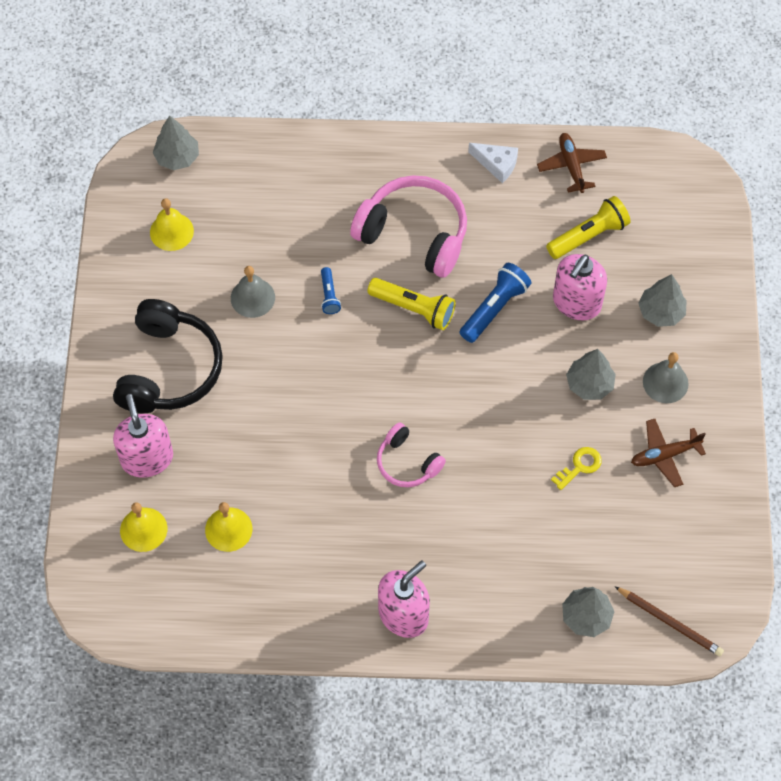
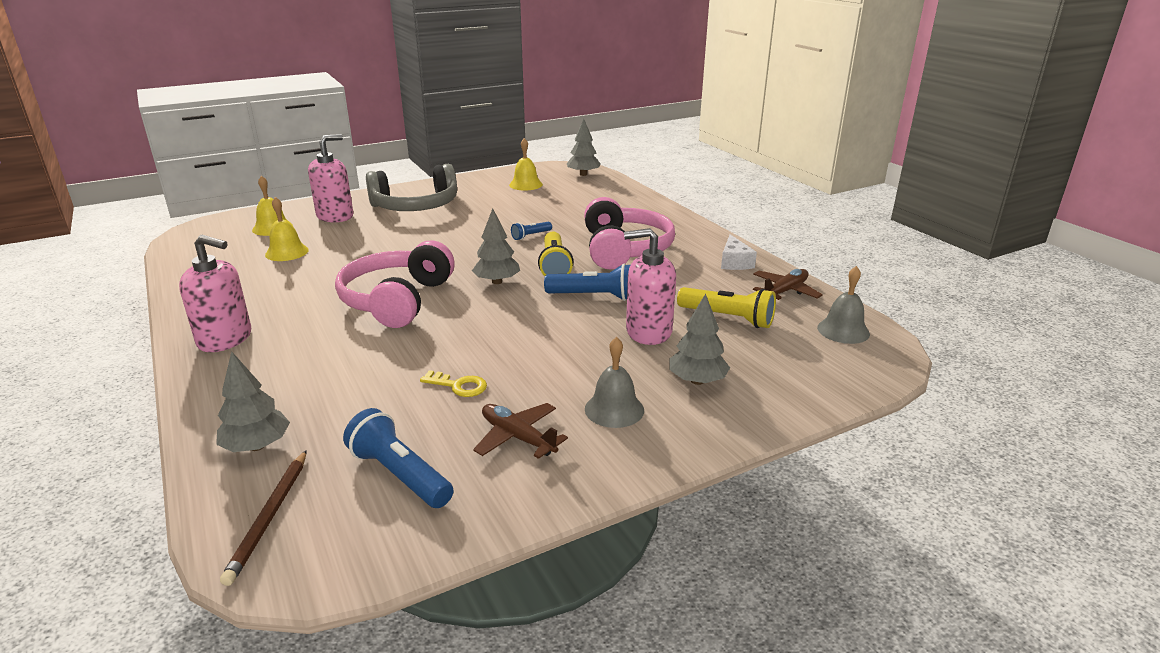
camera: 60 degrees right, 35 degrees down
(169, 369) = (416, 206): black headphones -> grey headphones
(252, 297) = (500, 215): grey bell -> grey bell (843, 330)
(407, 462) = (397, 300): pink headphones -> pink headphones, size x1.81
(589, 384) = (564, 364): grey tree -> grey tree (497, 281)
(667, 538) = (400, 475): none -> blue flashlight

